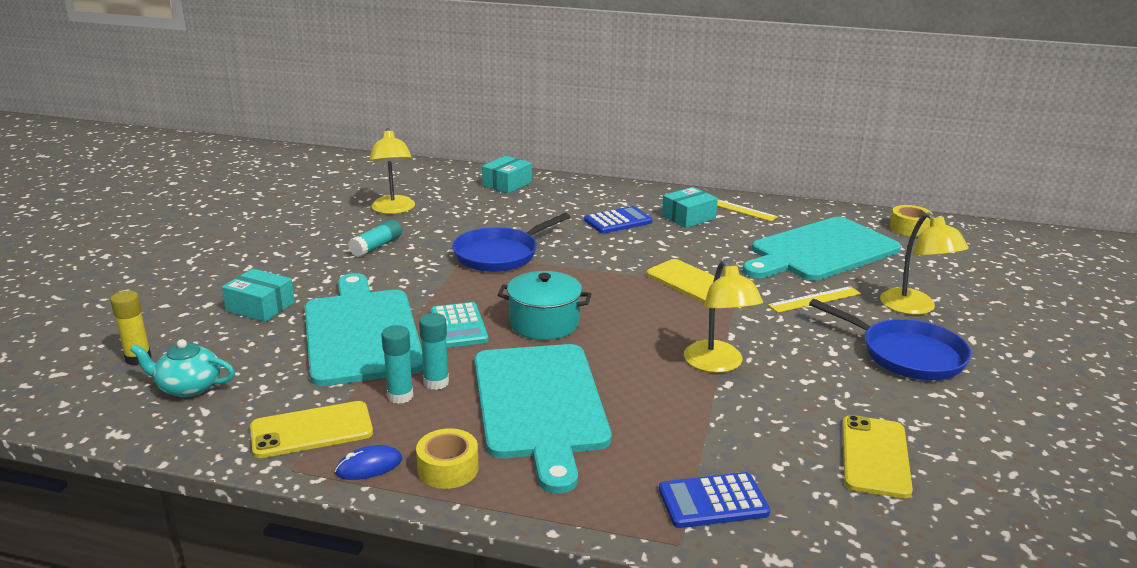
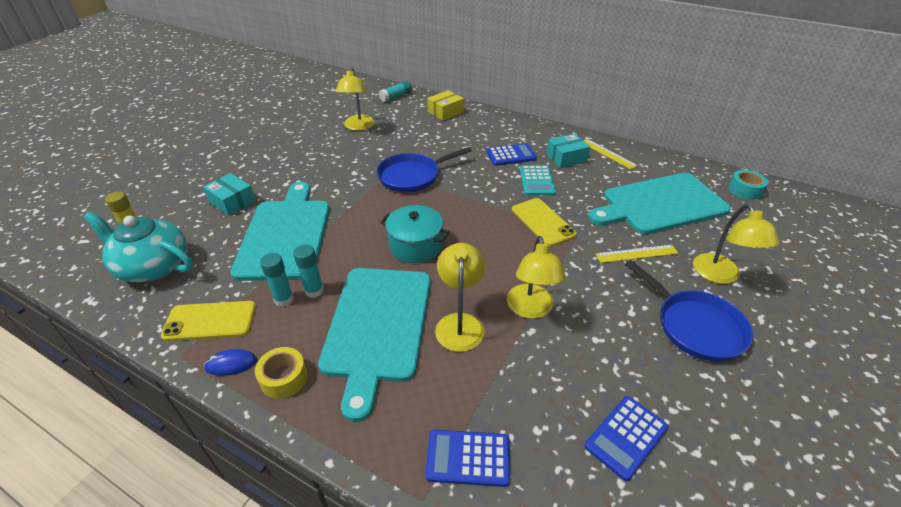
camera: 15 degrees right, 15 degrees up
(188, 387) = (153, 266): turquoise teapot -> turquoise teapot, size x1.67
(376, 246) = (332, 158): turquoise glue stick -> turquoise glue stick (396, 96)
(459, 326) = (354, 239): turquoise calculator -> turquoise calculator (537, 181)
(507, 184) = (445, 112): turquoise box -> yellow box
(640, 388) = (460, 323): none -> yellow lamp
(875, 456) = (626, 437): yellow phone -> blue calculator
(909, 228) = (745, 190): yellow tape -> turquoise tape

